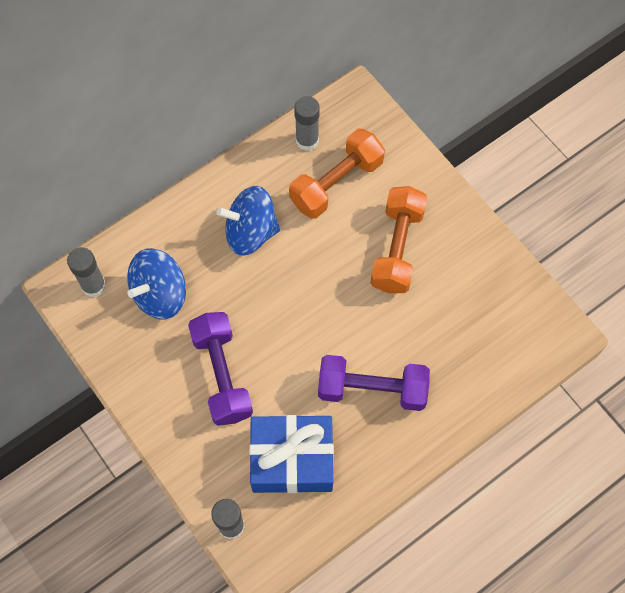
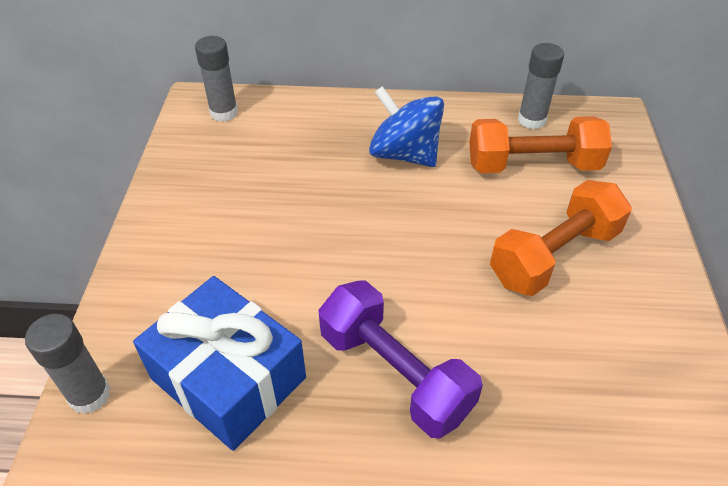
camera: 40 degrees right, 20 degrees down
(160, 294) = (270, 150): blue spinning top -> none
(222, 375) = (250, 246): purple dumbbell -> none

